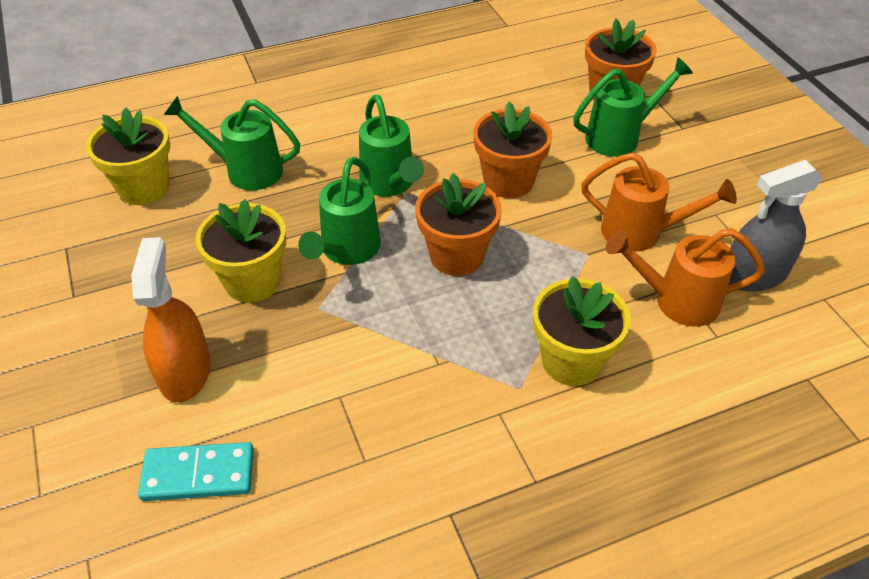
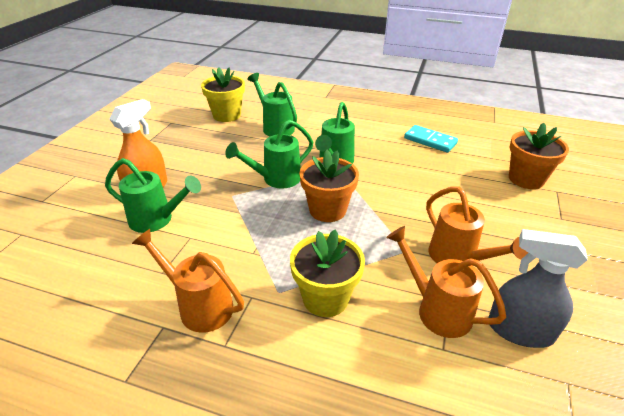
camera: 40 degrees right, 10 degrees down
(198, 474) = (96, 230): turquoise domino -> turquoise domino (430, 141)
(252, 281) = (219, 170): yellow flower pot -> none
(459, 463) = (199, 306): none -> orange watering can
(508, 181) = (402, 191): orange flower pot -> none
(619, 137) = (505, 202): green watering can -> green watering can (157, 220)

